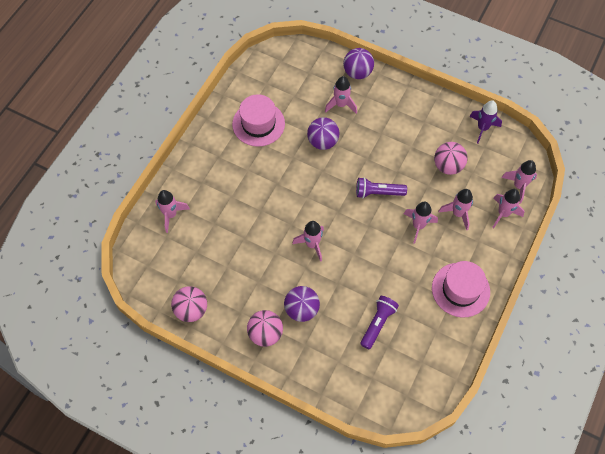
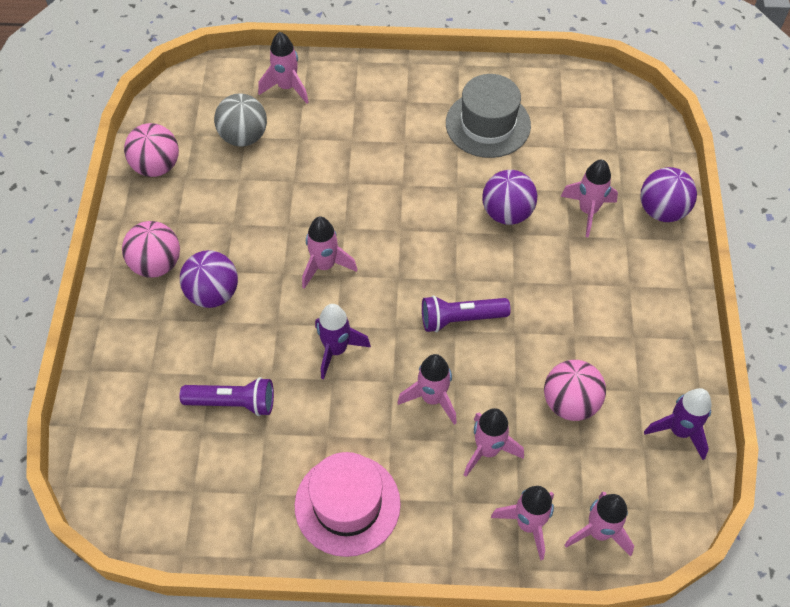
camera: 65 degrees right, 5 degrees down
(196, 253) = (243, 136): none -> grey ball
(258, 124) = (488, 124): pink hat -> grey hat
(368, 260) = (336, 350): none -> purple rocket
(378, 193) = (460, 319): purple flashlight -> purple flashlight turned 75 degrees counterclockwise

